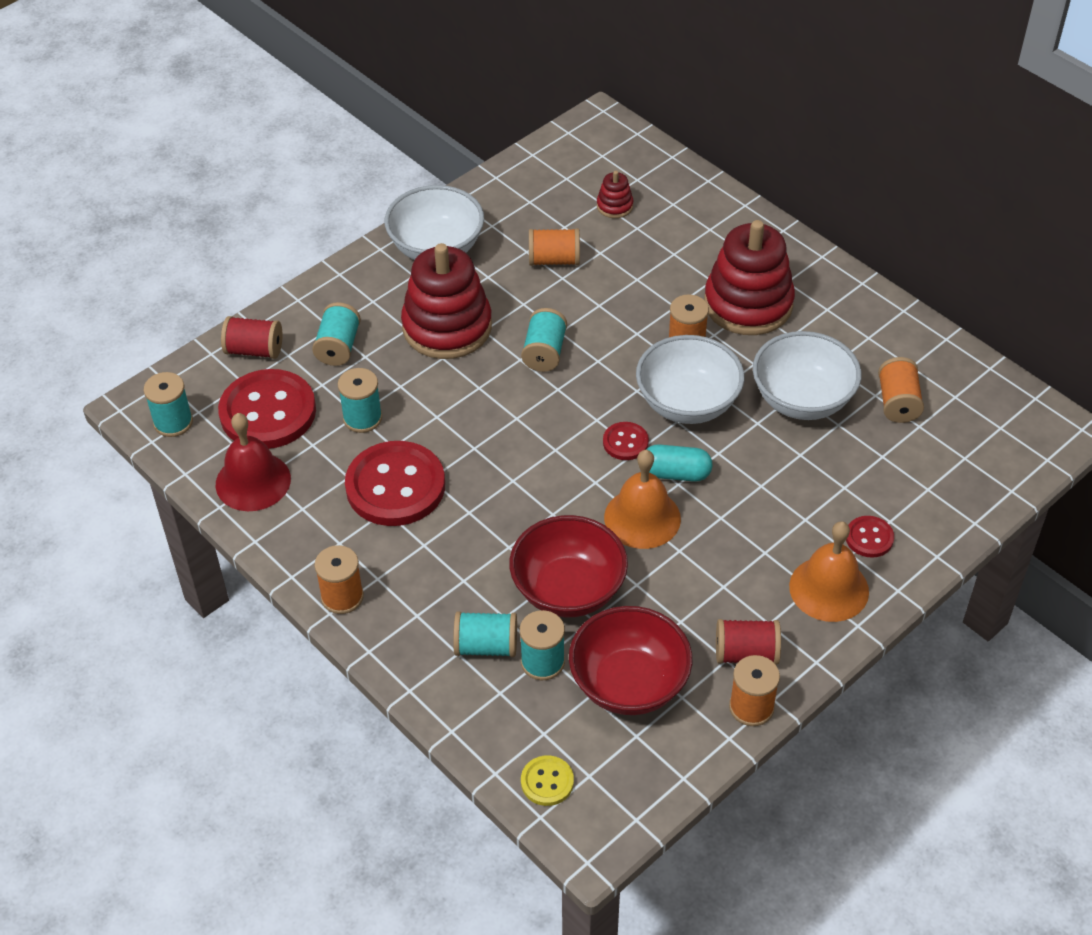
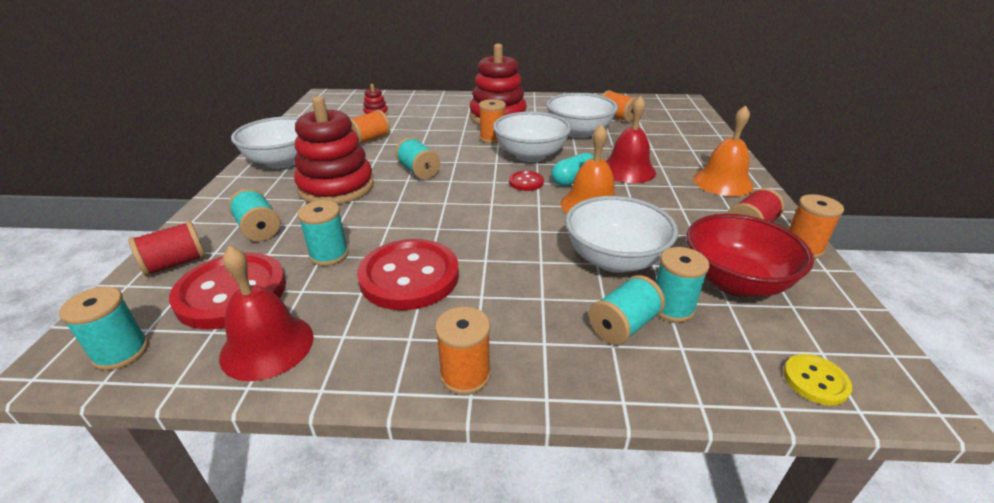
camera: 45 degrees left, 15 degrees down
(568, 590) = (614, 259): red bowl -> white bowl
(756, 499) = (628, 170): none -> red bell
(869, 538) = (697, 158): red button -> none

